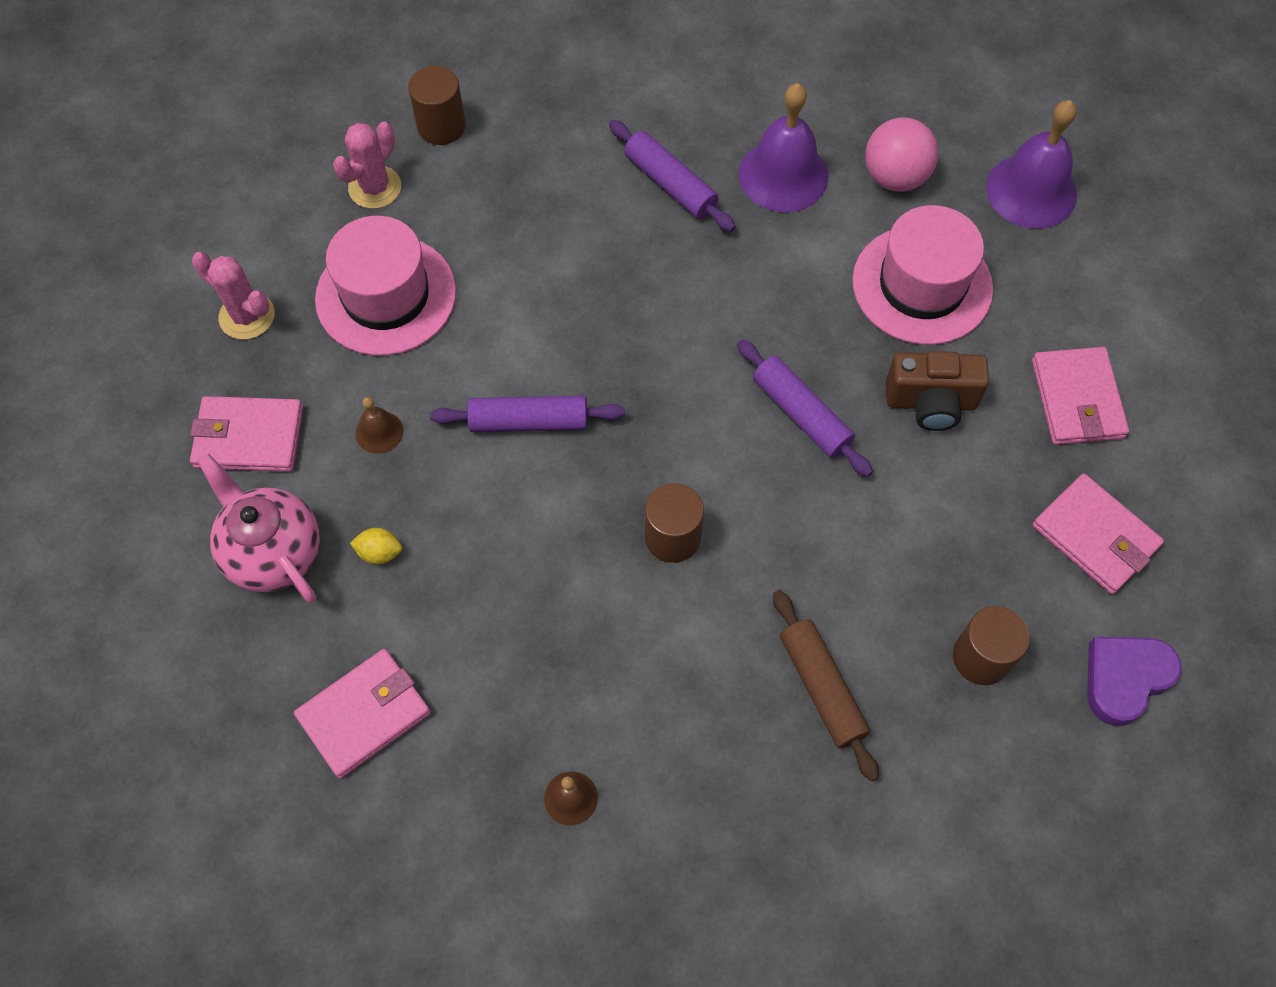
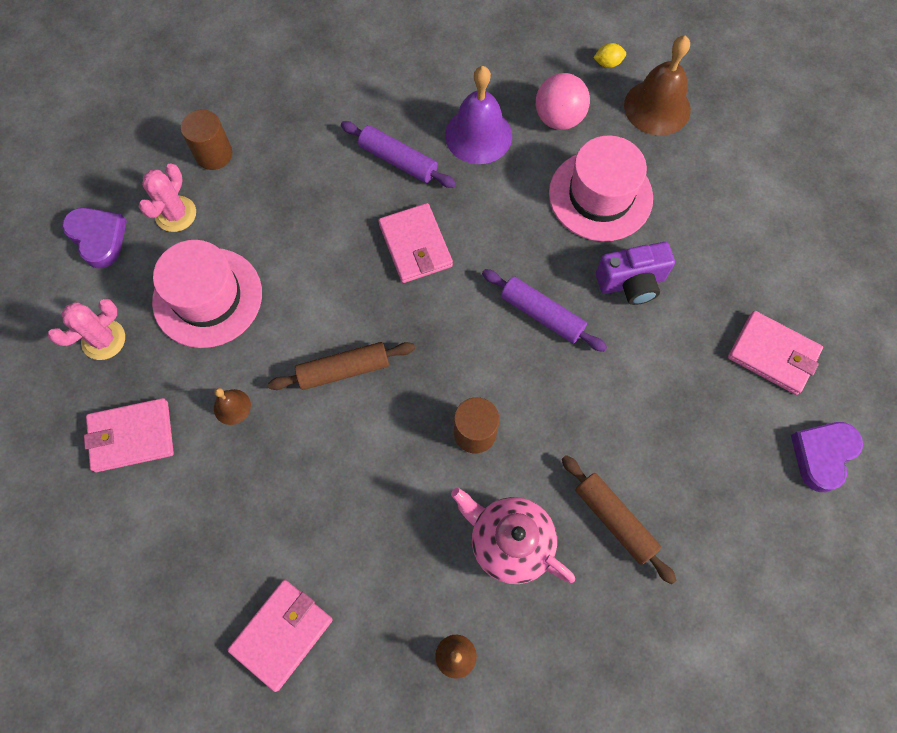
camera: 15 degrees left, 5 degrees up
(247, 316) = (103, 340): pink cactus -> pink cactus turned 60 degrees counterclockwise
(273, 195) = (98, 238): none -> purple heart
(273, 552) = (176, 524): pink teapot -> pink teapot (509, 542)
(379, 552) = (258, 502): yellow lemon -> yellow lemon (608, 63)
(529, 421) = (343, 370): purple rolling pin -> brown rolling pin
(931, 403) = (631, 283): brown camera -> purple camera
(981, 657) = (720, 466): brown cylinder -> none
(1031, 191) = (657, 107): purple bell -> brown bell
(1077, 399) = (732, 255): pink wallet -> pink wallet (415, 245)

